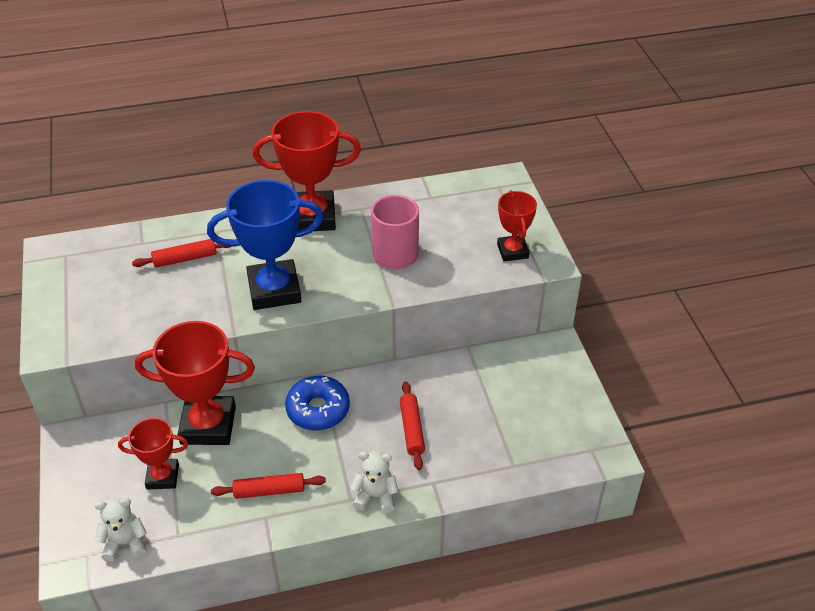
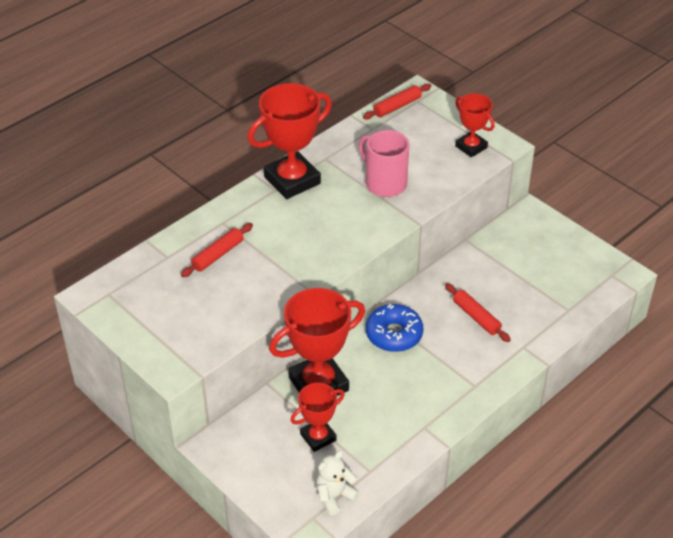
camera: 30 degrees left, 0 degrees up
(269, 490) = (410, 408): red rolling pin -> red rolling pin (397, 106)
(274, 290) = (316, 249): blue trophy -> none
(375, 496) = (491, 375): white teddy bear -> none

